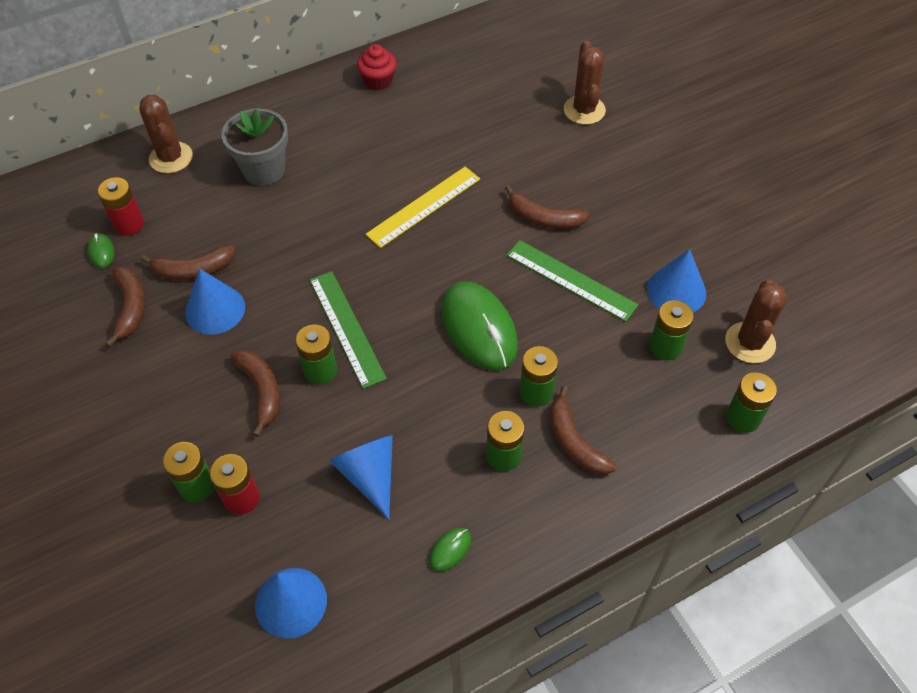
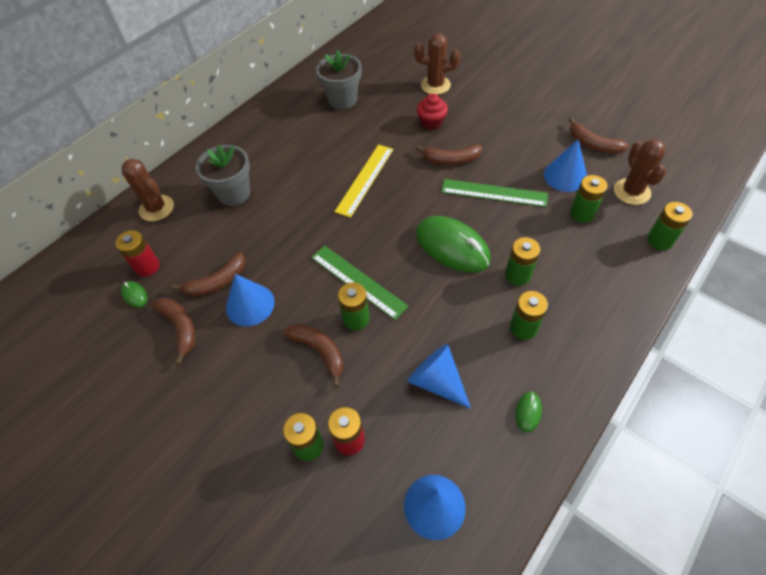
camera: 20 degrees left, 0 degrees up
(378, 81) = (285, 109): red cupcake -> red cupcake (431, 123)
(455, 91) = (342, 99): none -> grey flower pot
(574, 441) = (564, 298): brown banana -> brown banana (592, 144)
(584, 110) = (435, 85): brown cactus -> brown cactus turned 60 degrees counterclockwise

